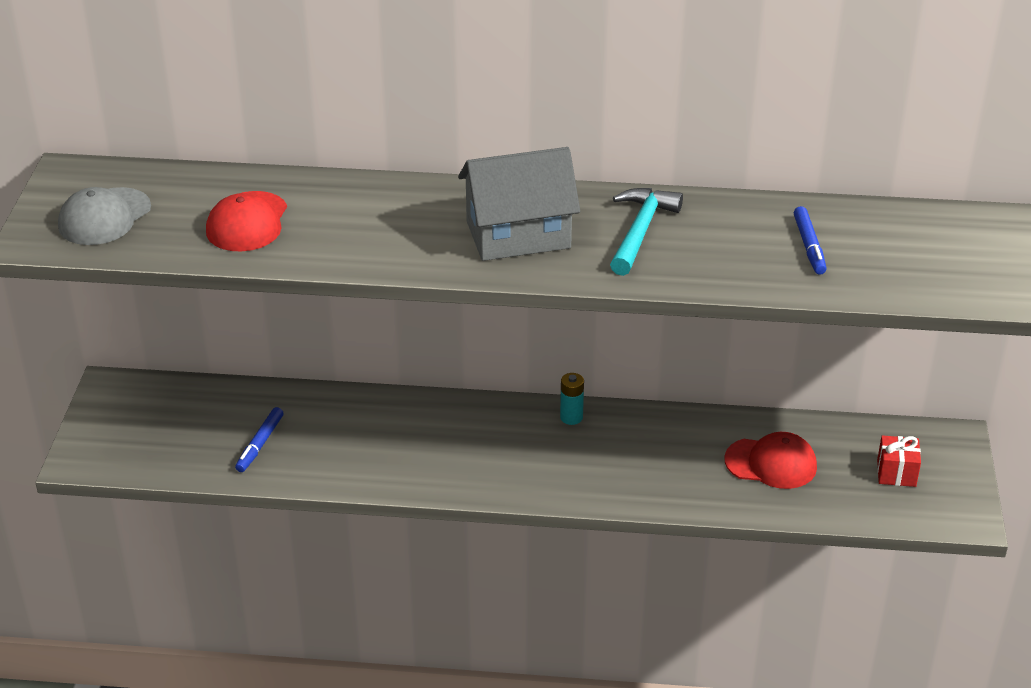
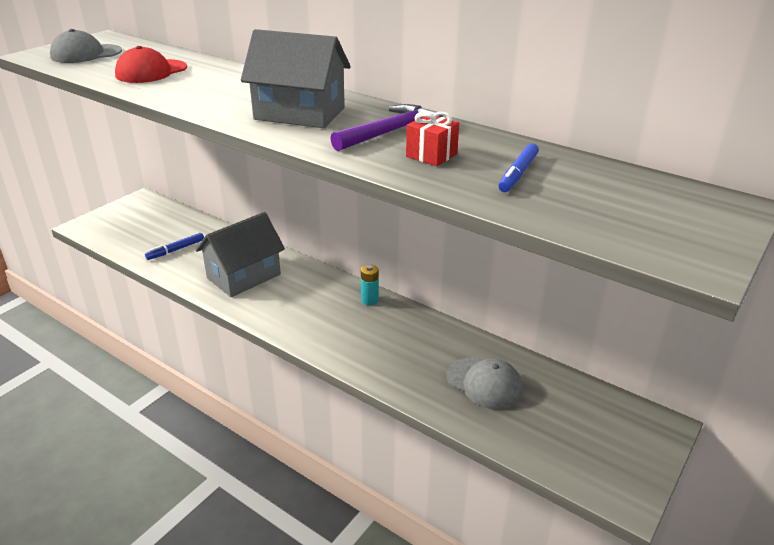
camera: 30 degrees right, 5 degrees down
(391, 445) = (244, 276): none -> grey house
(640, 231) = (389, 132): turquoise hammer -> purple hammer
(771, 463) = (484, 383): red cap -> grey cap
(896, 473) = (585, 432): red gift -> red gift (431, 155)

